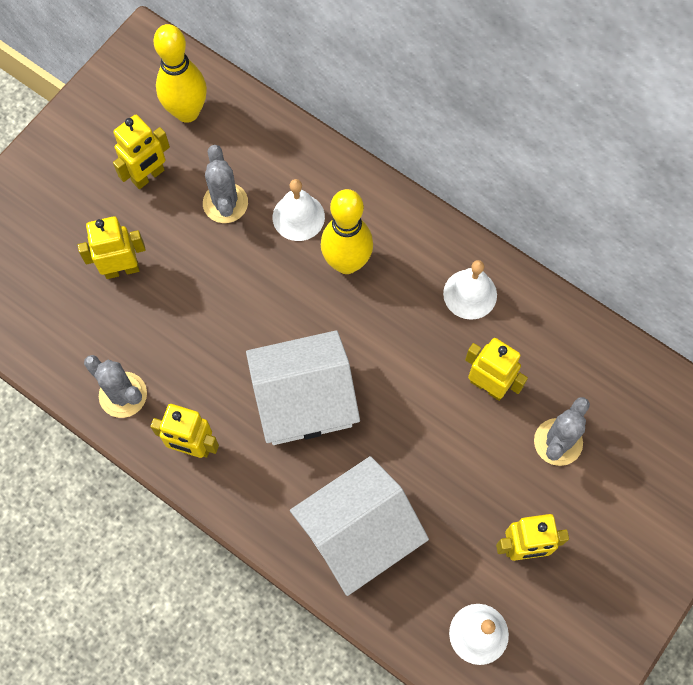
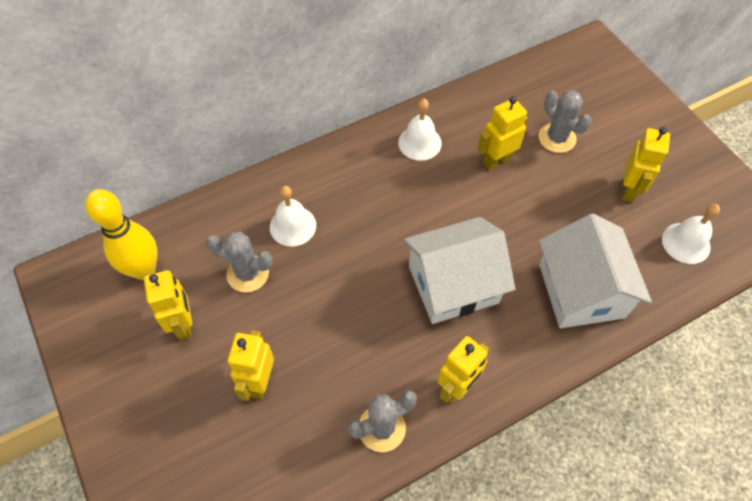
camera: 65 degrees left, 10 degrees down
(304, 400) = (453, 284): white house -> white house turned 60 degrees clockwise
(346, 263) = (351, 209): yellow bowling pin -> none

